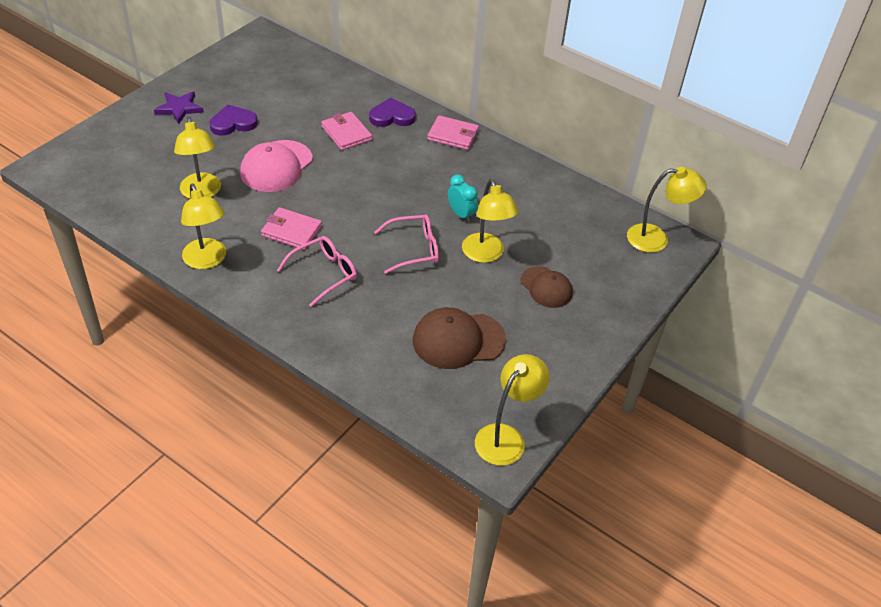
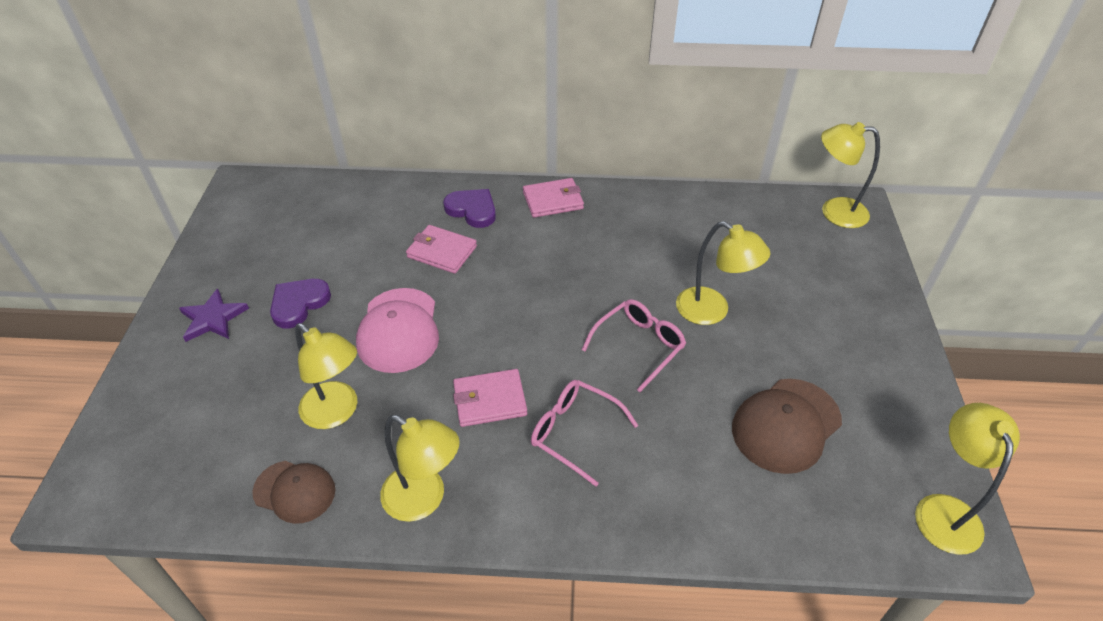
camera: 30 degrees left, 0 degrees up
(323, 274) = (575, 433): pink glasses -> pink glasses turned 75 degrees counterclockwise
(392, 116) = (472, 210): purple heart -> purple heart turned 75 degrees clockwise
(461, 214) = (645, 281): turquoise clock -> none
(546, 287) = (800, 314): brown cap -> brown cap (295, 491)
(656, 239) = (834, 211): yellow lamp -> yellow lamp turned 135 degrees counterclockwise

